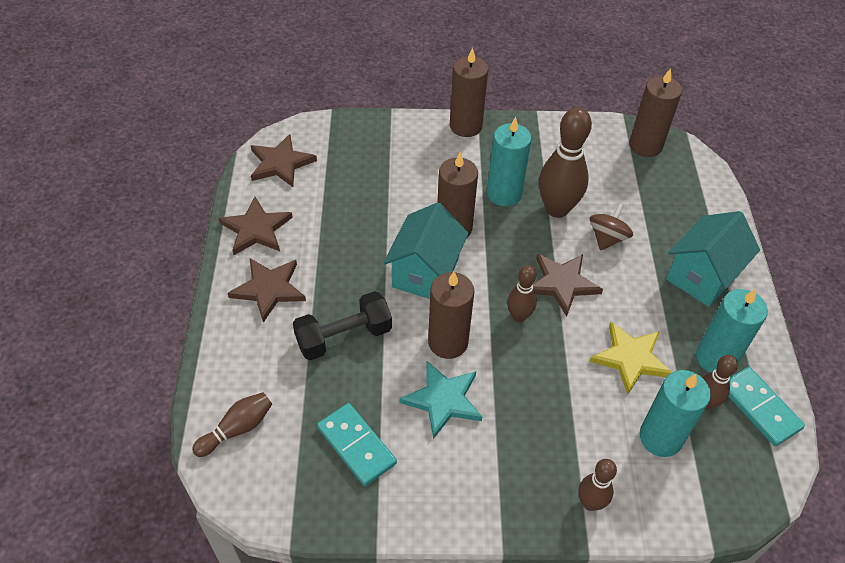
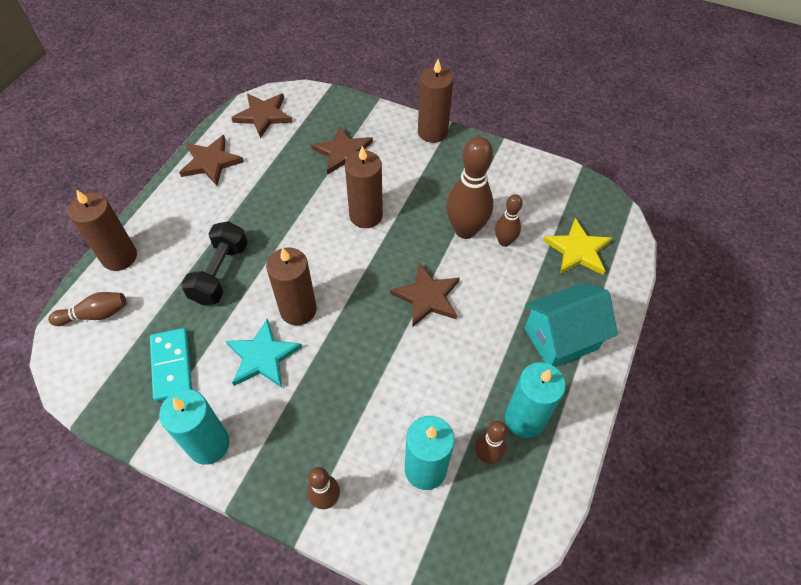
camera: 25 degrees right, 5 degrees up
(269, 289) = (189, 213): brown star -> brown star (343, 153)
(344, 337) = (220, 273): black dumbbell -> black dumbbell turned 75 degrees counterclockwise
(425, 273) = (318, 245): turquoise house -> none
(504, 194) = (427, 201): turquoise candle -> turquoise candle (209, 444)
(519, 316) = (371, 311): brown bowling pin -> brown bowling pin (504, 241)
(607, 238) = (494, 272): brown spinning top -> none
(630, 358) = (445, 387): yellow star -> yellow star (577, 250)
(645, 145) = (584, 201): brown candle -> brown candle (119, 257)
(760, 407) = (537, 482): turquoise domino -> none

